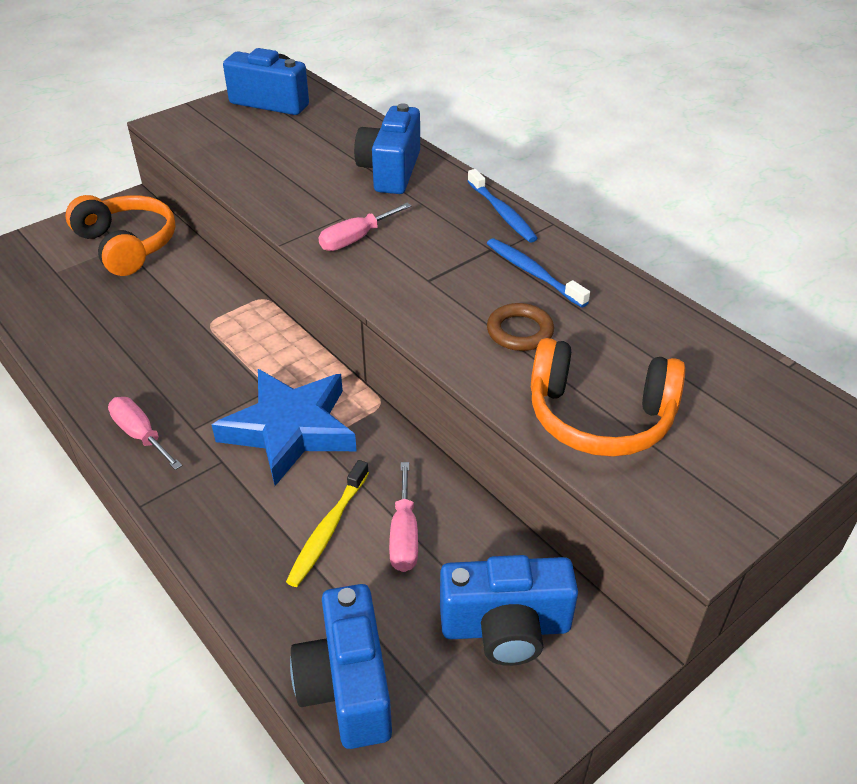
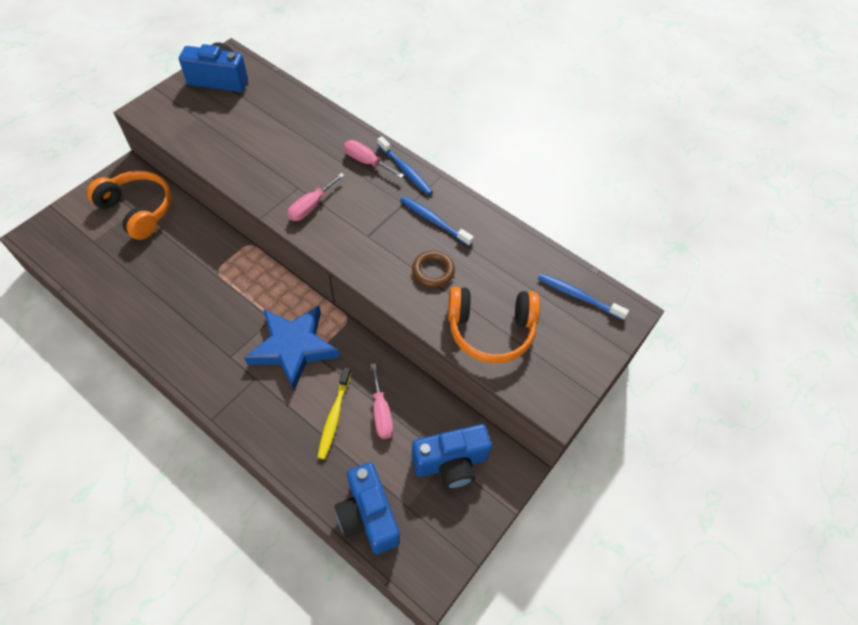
camera: 15 degrees left, 15 degrees up
(140, 435) = (196, 367): pink screwdriver -> pink screwdriver (367, 162)
(390, 171) = (322, 140): blue camera -> none
(754, 391) = (578, 296): none -> blue toothbrush

